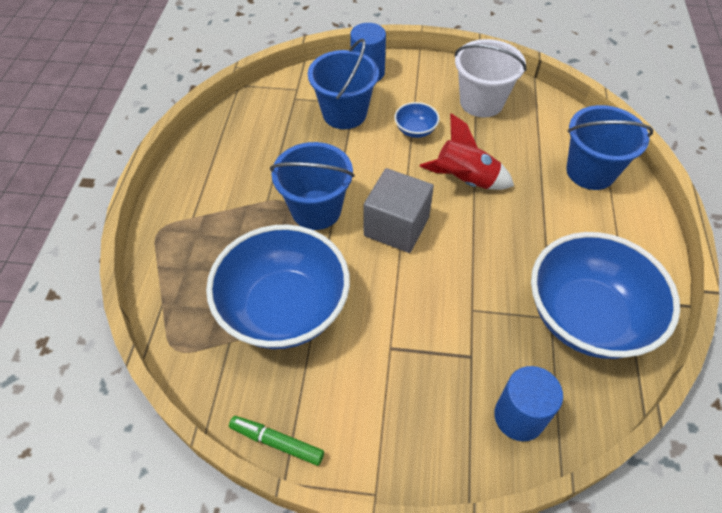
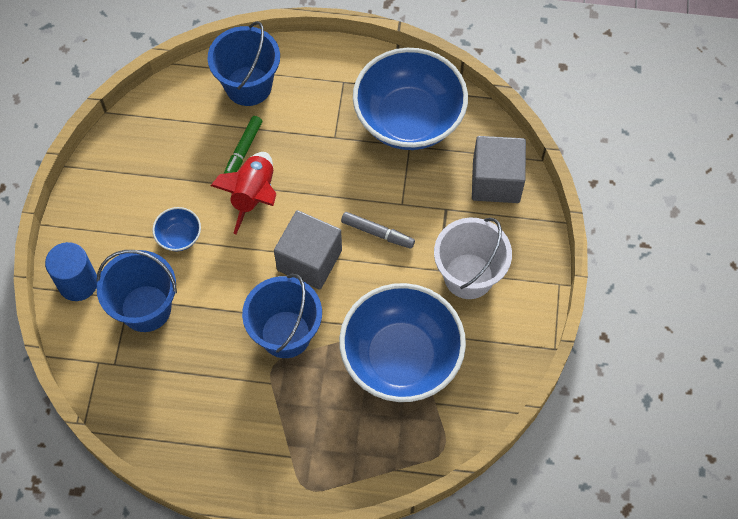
camera: 90 degrees left, 10 degrees up
(277, 442) = (523, 356): green marker -> green marker (243, 151)
(433, 286) = (377, 233): none -> grey marker
(481, 102) = (141, 168): white bucket -> white bucket (468, 276)
(519, 417) = (496, 181): blue cylinder -> grey cube

